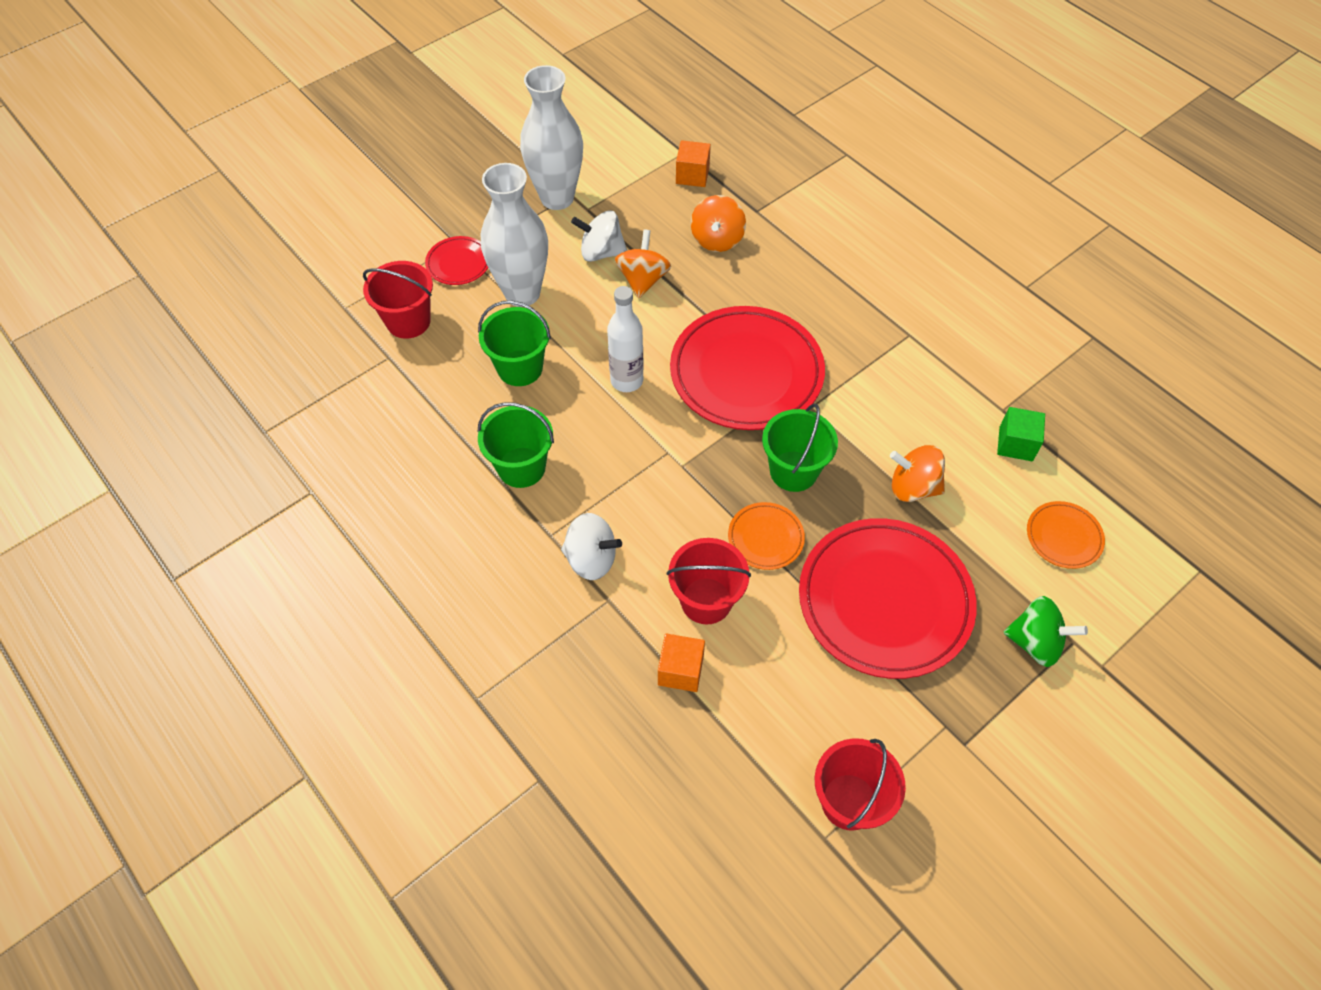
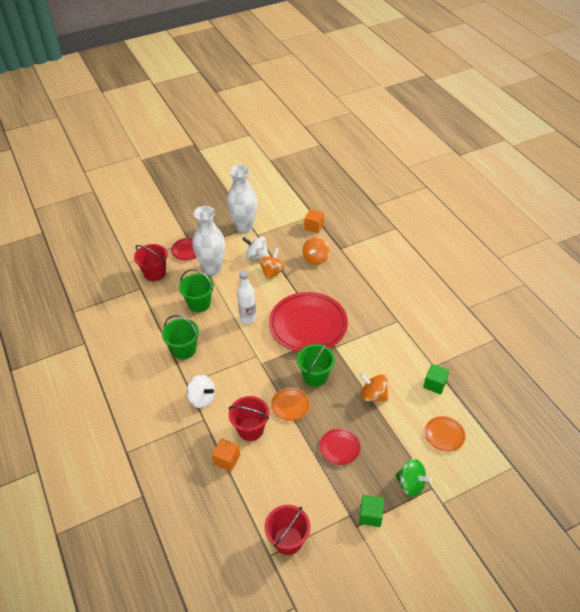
camera: 15 degrees right, 10 degrees down
(884, 601) = (339, 447): red plate -> red plate, size x0.45
(983, 718) = (370, 515): none -> green cube

